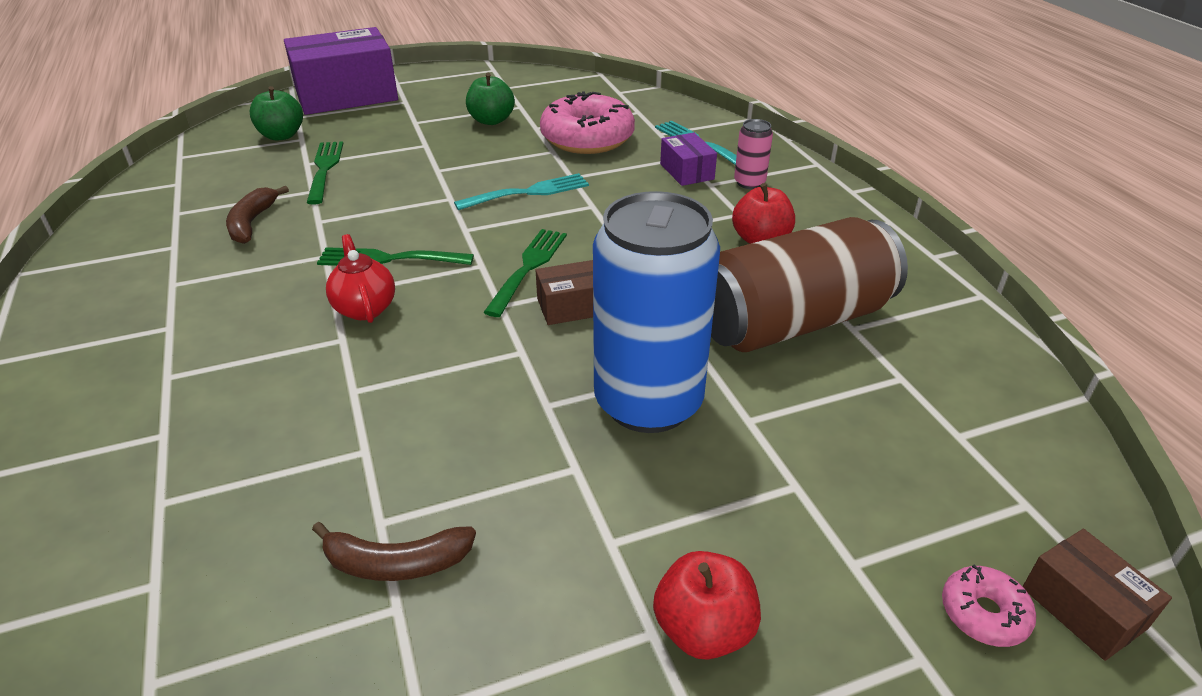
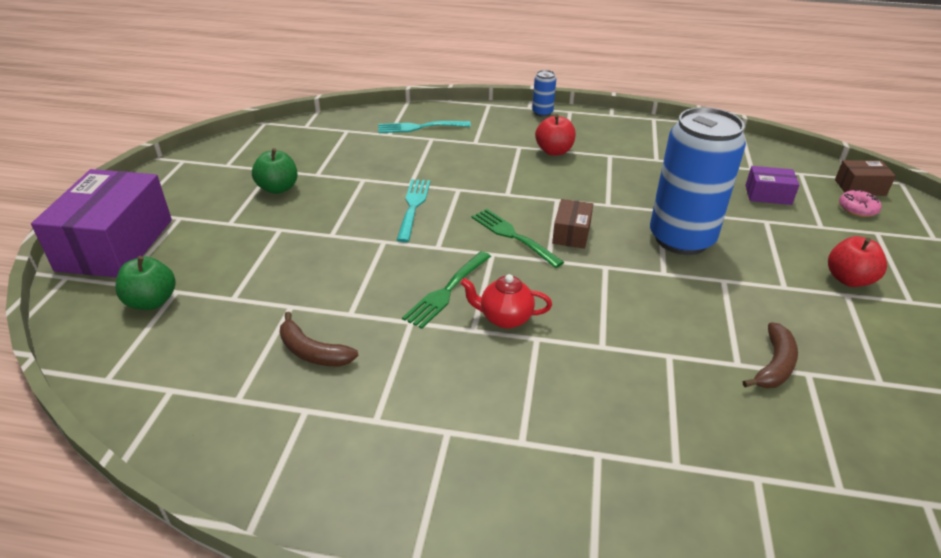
camera: 60 degrees left, 0 degrees up
(324, 169) = (258, 290): green fork -> none
(587, 138) = (362, 161): pink donut -> none
(687, 171) = (451, 143): purple box -> purple box (768, 195)
(749, 183) = (488, 130): pink can -> none
(792, 322) = (639, 172): brown can -> none
(852, 204) = (542, 113): none -> blue can

